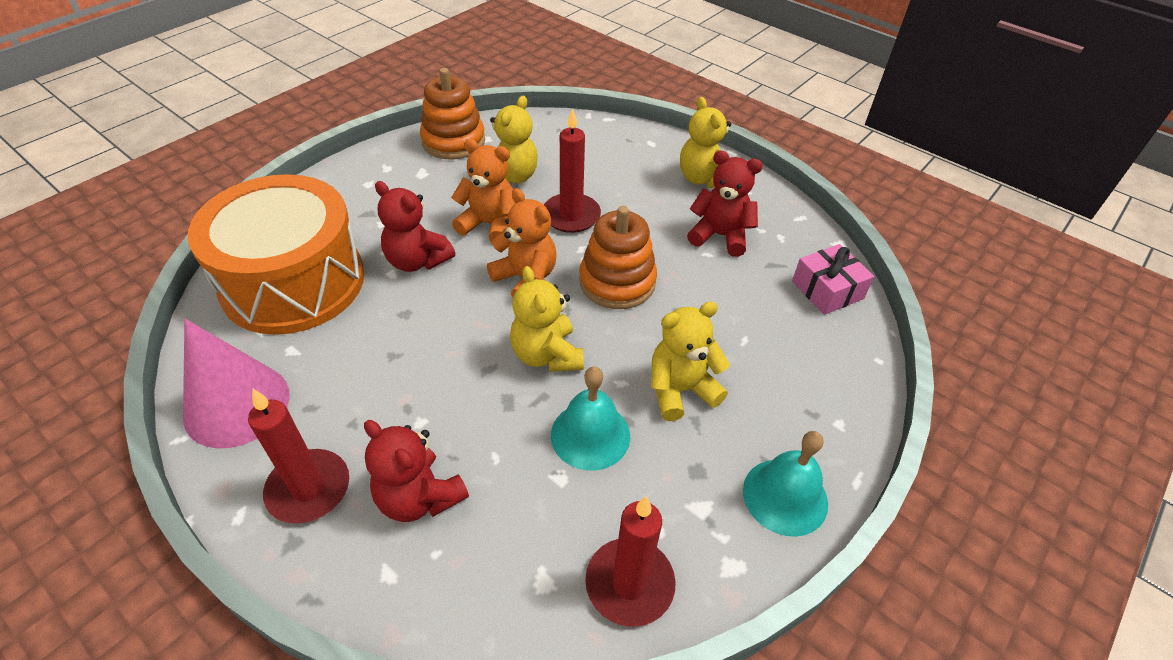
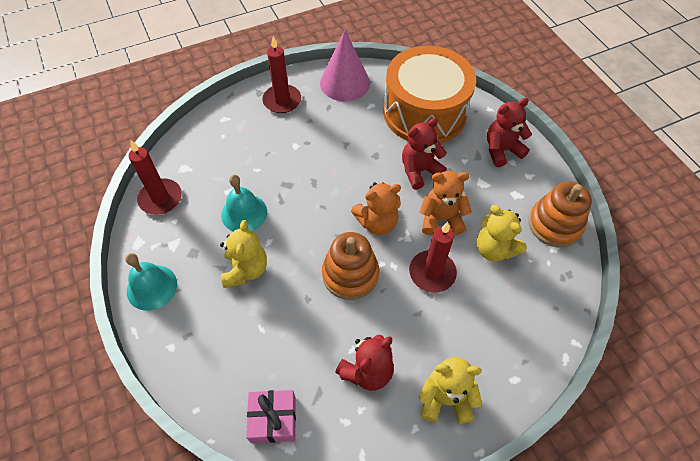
camera: 115 degrees right, 10 degrees up
(419, 497) = (253, 136): red teddy bear -> red teddy bear (501, 150)
(489, 224) = (441, 219): orange teddy bear -> orange teddy bear turned 135 degrees counterclockwise
(546, 355) = (309, 212): yellow teddy bear -> none

